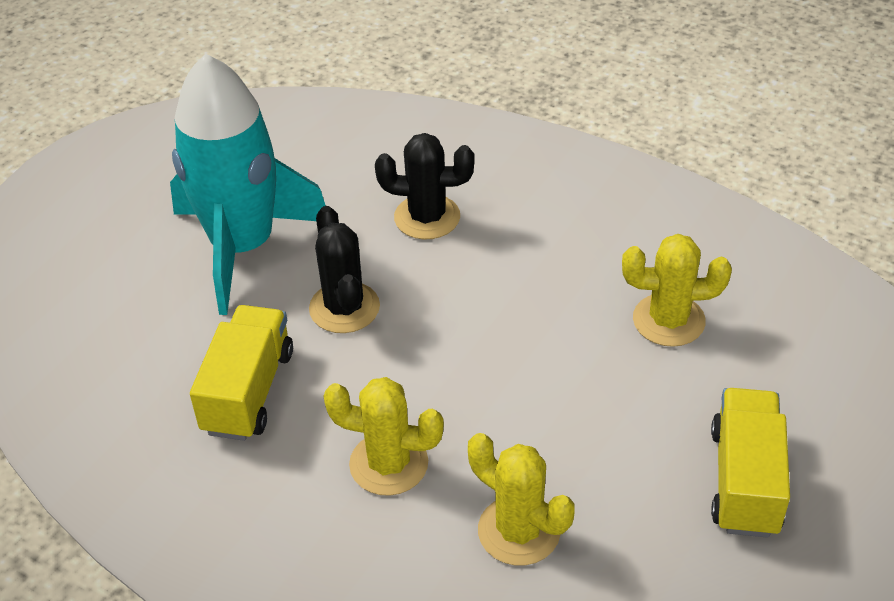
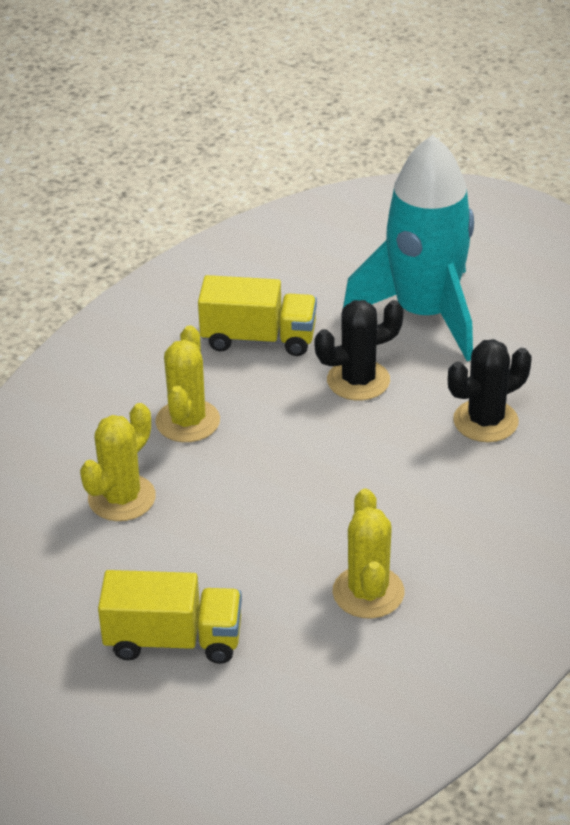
camera: 85 degrees right, 5 degrees down
(427, 217) = (485, 421): black cactus -> black cactus turned 60 degrees clockwise

